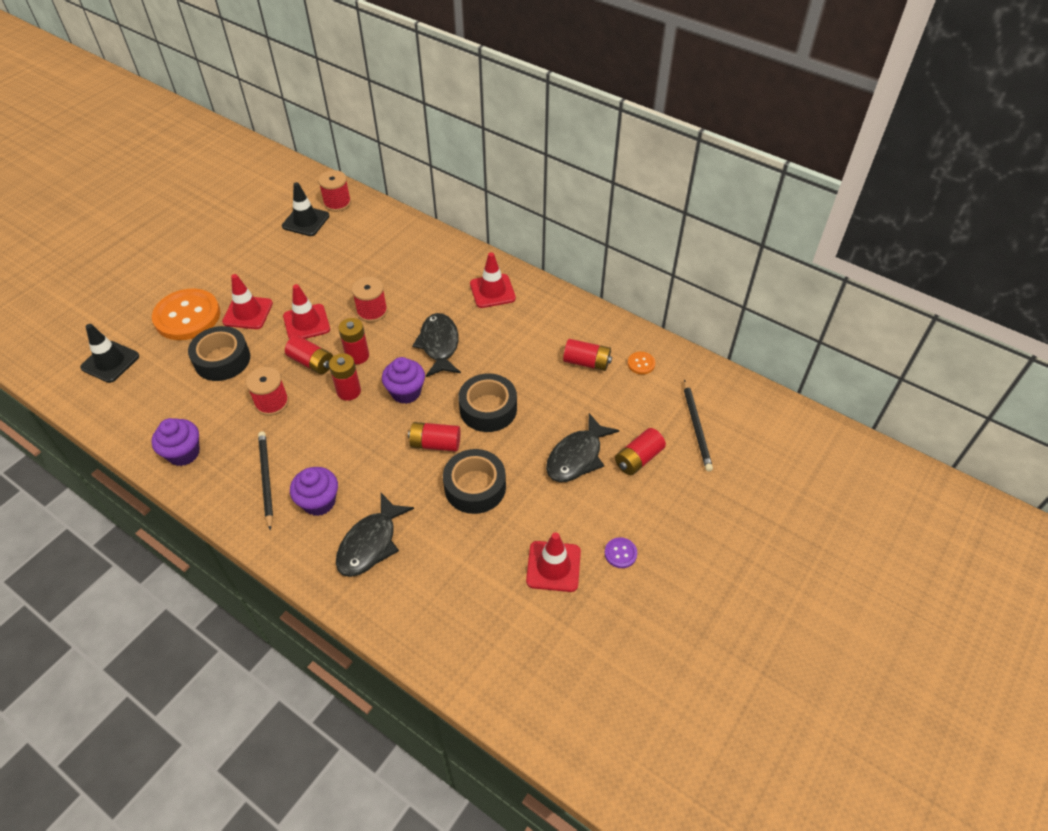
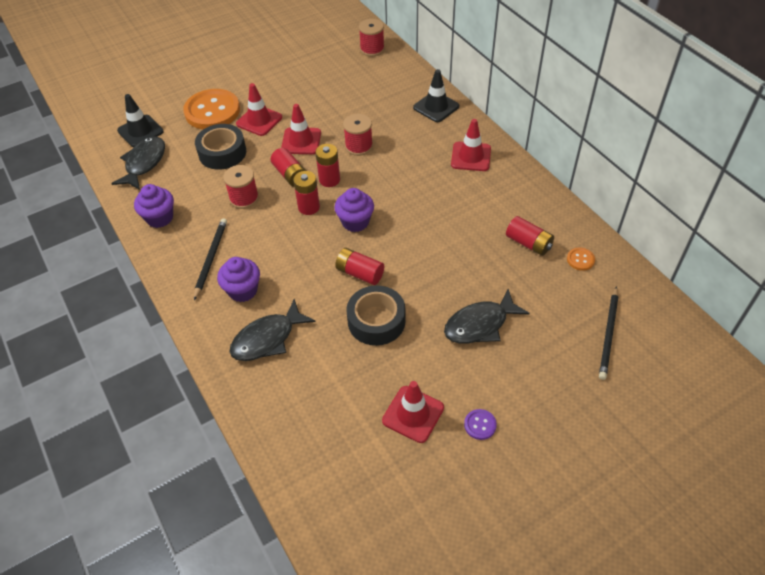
camera: 25 degrees right, 0 degrees up
(306, 221) = (339, 58): black traffic cone -> black traffic cone (436, 107)
(439, 345) = (402, 190): black fish -> black fish (144, 163)
(488, 409) = (419, 257): black tape -> none
(638, 459) = (537, 345): red battery -> none

